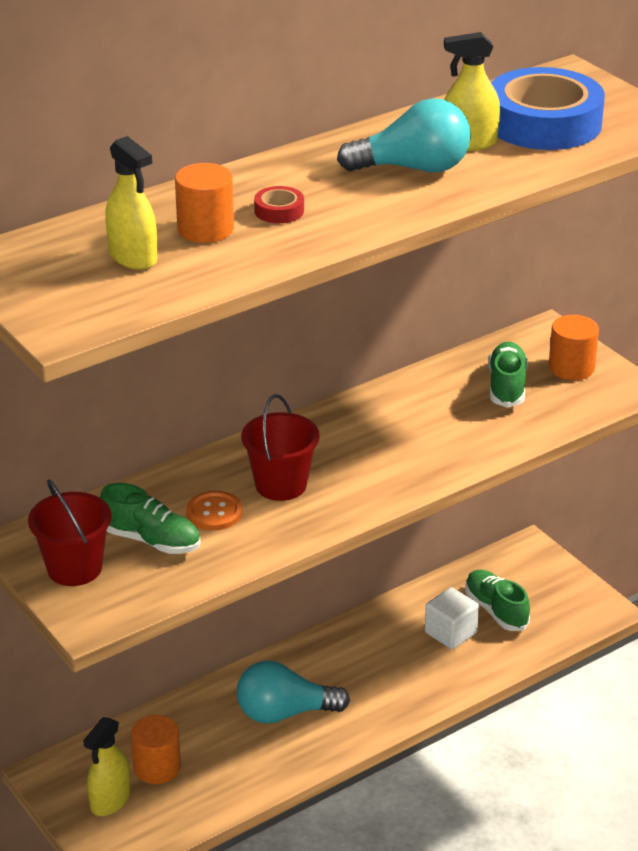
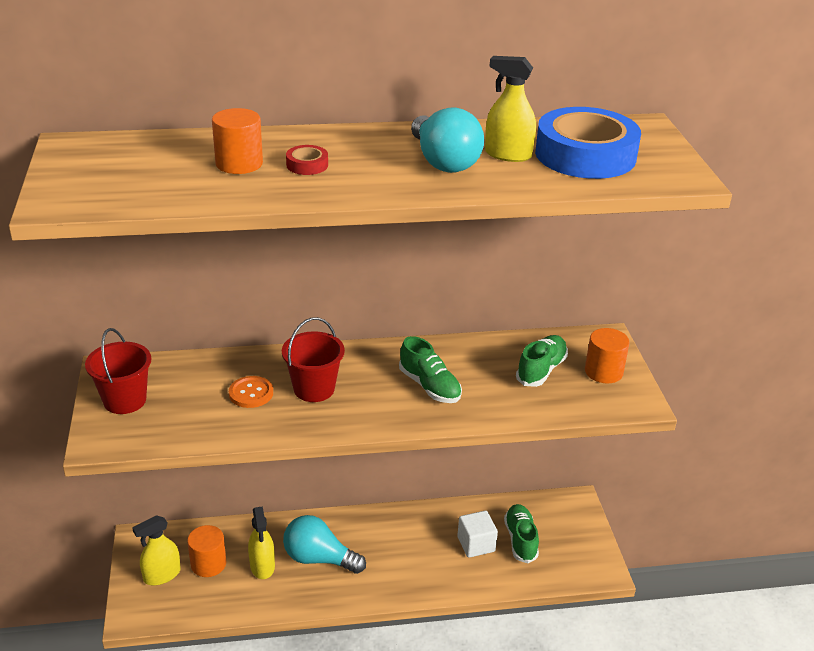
camera: 25 degrees right, 0 degrees up
(133, 257) = (165, 169): yellow spray bottle -> yellow spray bottle (262, 566)
(151, 540) = (191, 398): green shoe -> green shoe (429, 386)
(413, 168) = (443, 161): turquoise light bulb -> turquoise light bulb turned 45 degrees clockwise

